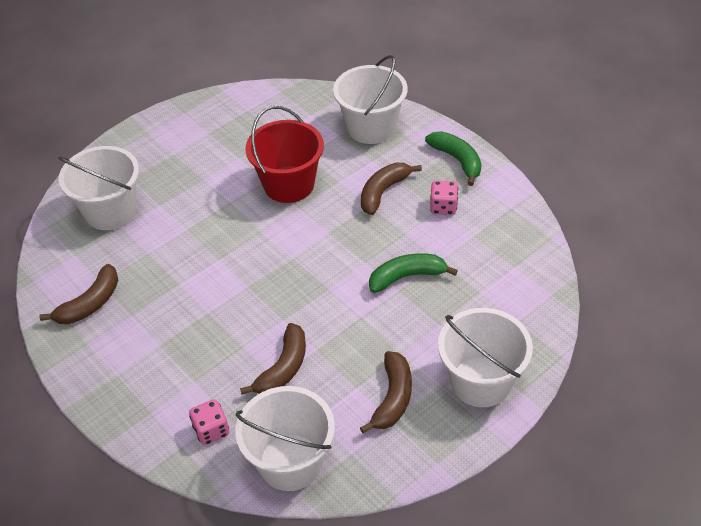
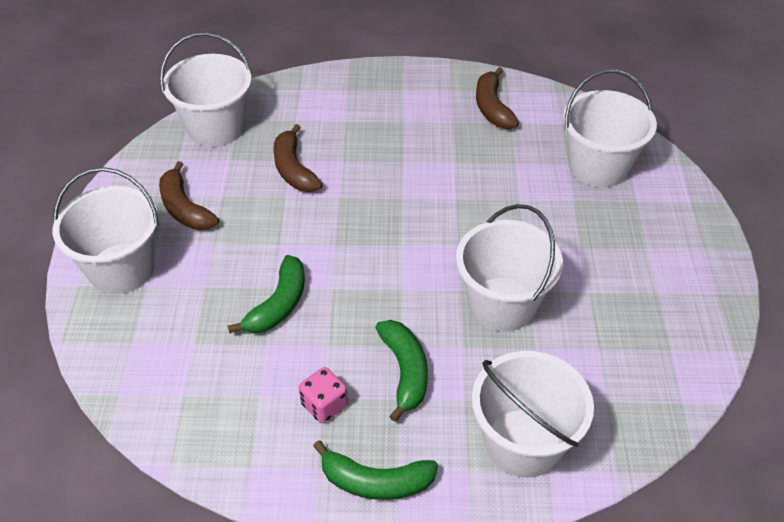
camera: 130 degrees right, 0 degrees up
(211, 430) = (293, 107): pink dice -> none
(289, 184) = (502, 304): red bucket -> white bucket
(383, 192) = (405, 371): brown banana -> green banana

